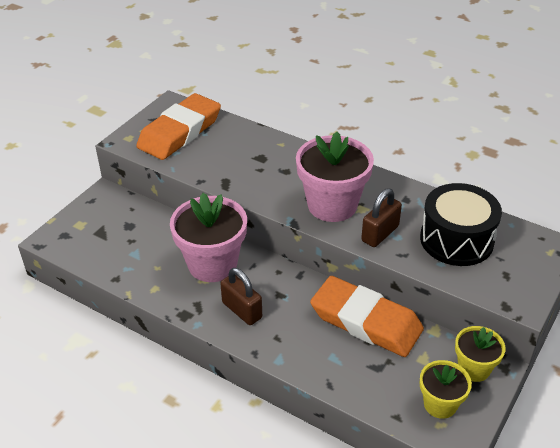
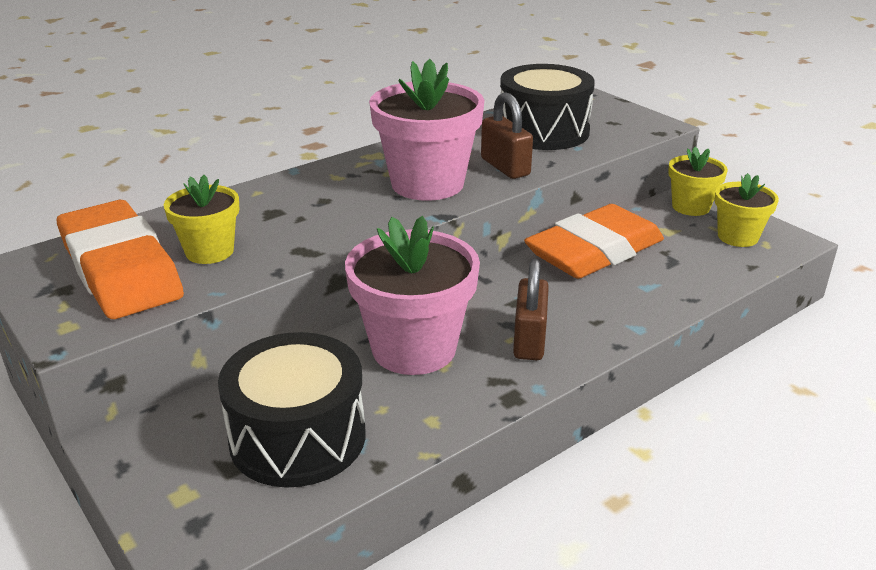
camera: 70 degrees left, 10 degrees down
(126, 245) = (297, 437): none -> black drum
(208, 152) = (209, 251): none -> yellow flower pot
(242, 310) = (529, 340): brown padlock -> brown padlock turned 60 degrees counterclockwise

